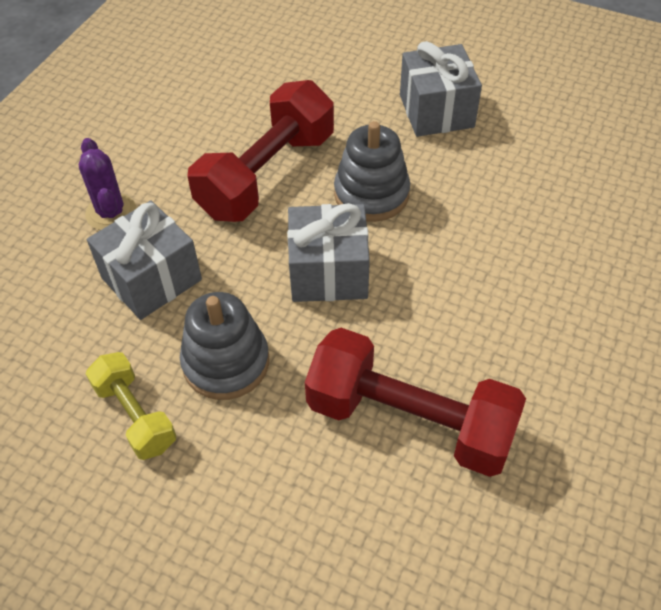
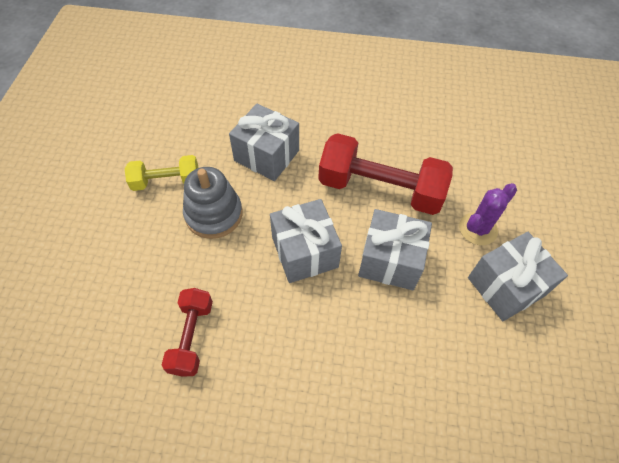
camera: 70 degrees right, 5 degrees up
(111, 212) = (311, 118): purple cactus -> purple cactus (478, 229)
(135, 416) = (166, 181): yellow dumbbell -> yellow dumbbell turned 45 degrees clockwise
(371, 194) = (390, 260): grey stacking toy -> grey gift
(410, 421) = (191, 337): red dumbbell -> red dumbbell, size x0.56

